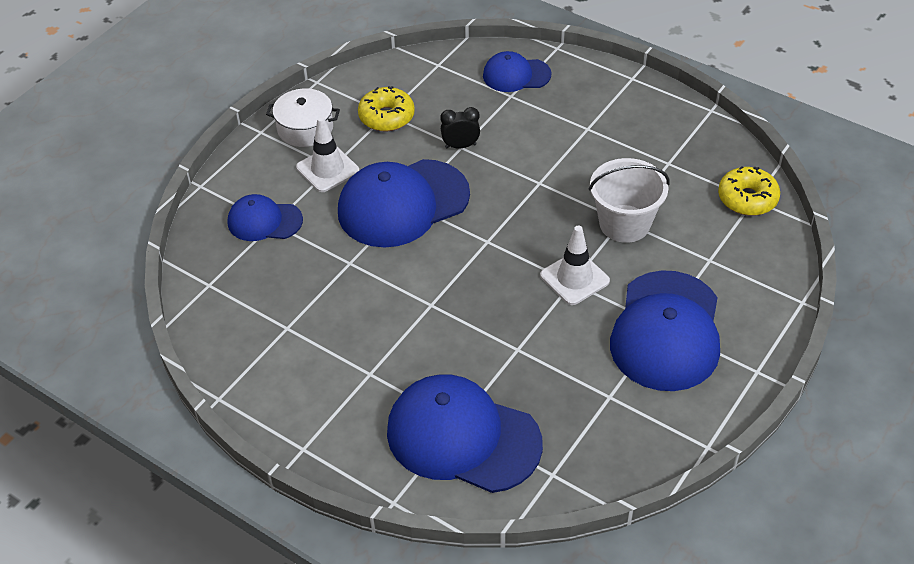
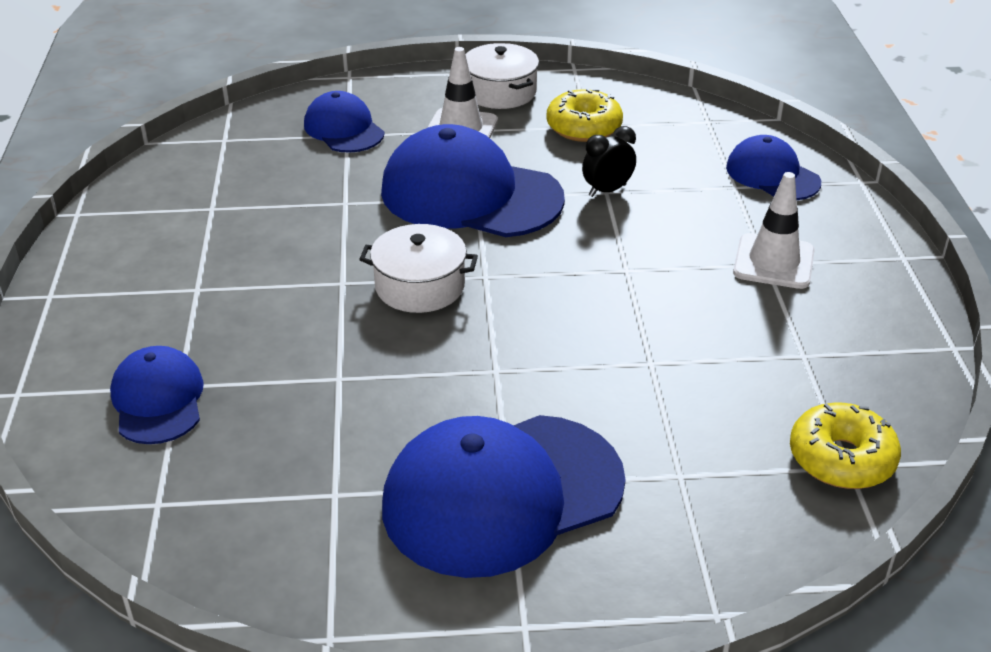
camera: 50 degrees right, 10 degrees down
(460, 146) = (607, 190): black clock -> black clock turned 75 degrees counterclockwise
(463, 437) = (158, 400): blue cap -> blue cap, size x0.55
(469, 273) = (420, 286): none -> white pot
(574, 278) = (504, 369): white traffic cone -> white traffic cone (773, 262)
(624, 223) = (647, 367): white bucket -> none

